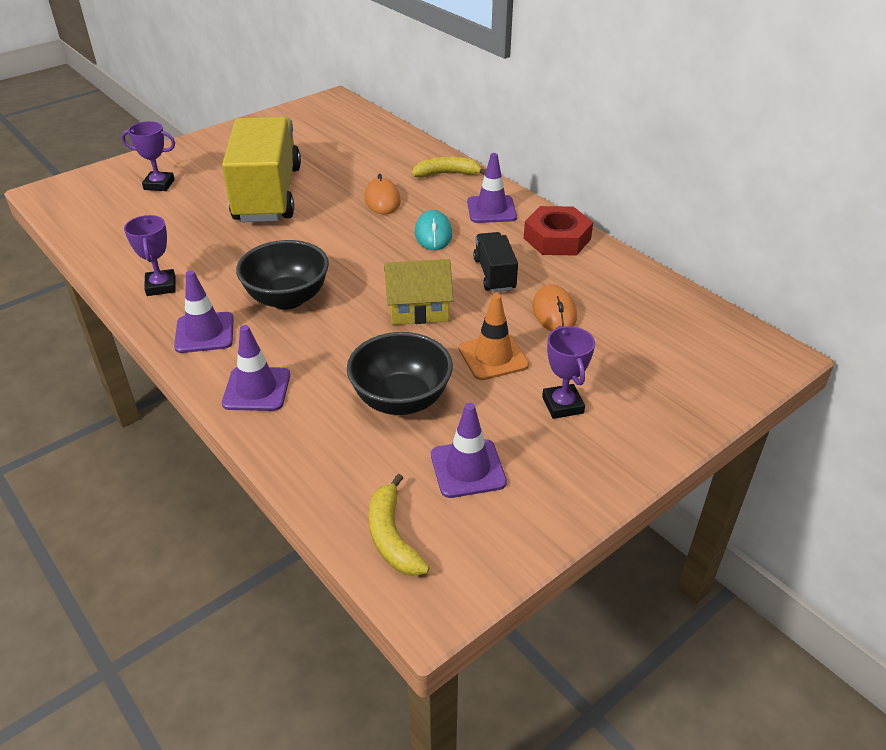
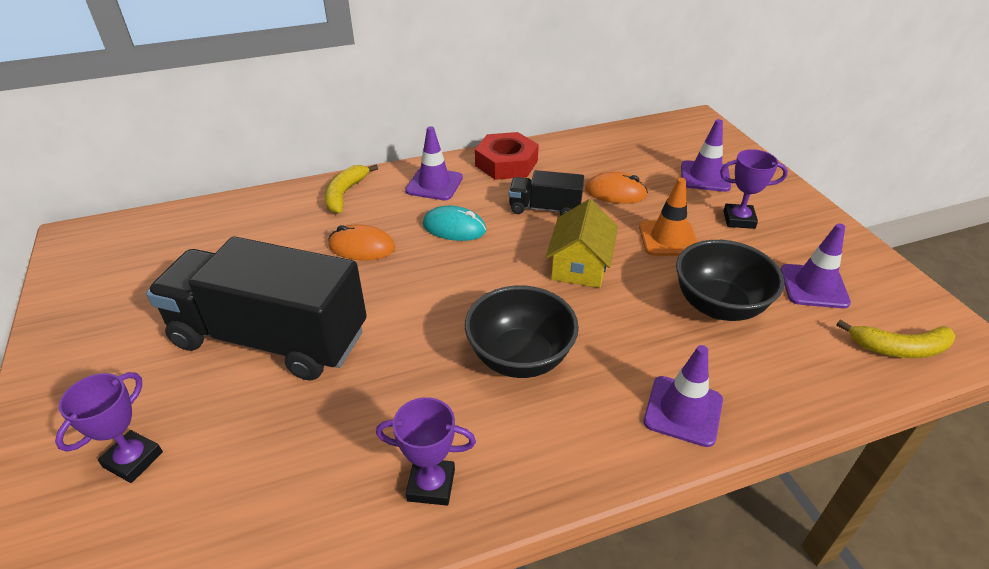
camera: 70 degrees left, 0 degrees up
(204, 333) = (560, 447): purple traffic cone -> purple traffic cone (705, 176)
(268, 194) = (270, 338): yellow truck -> black truck

